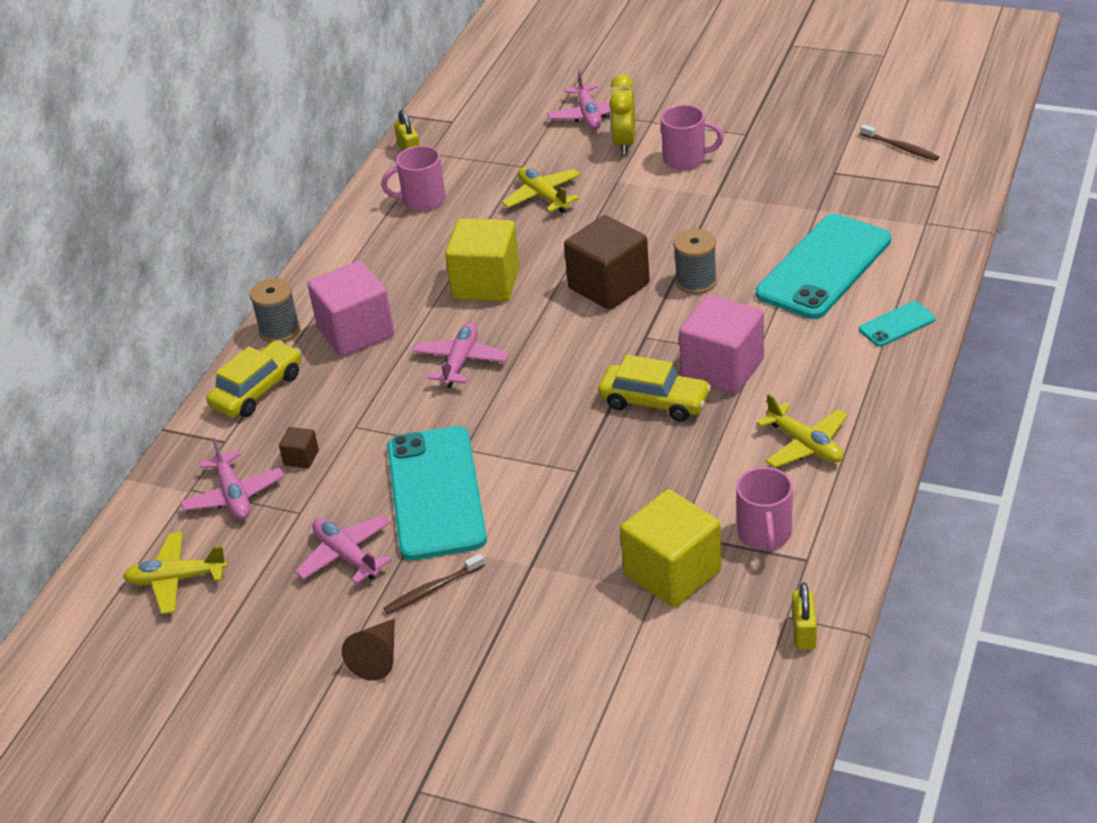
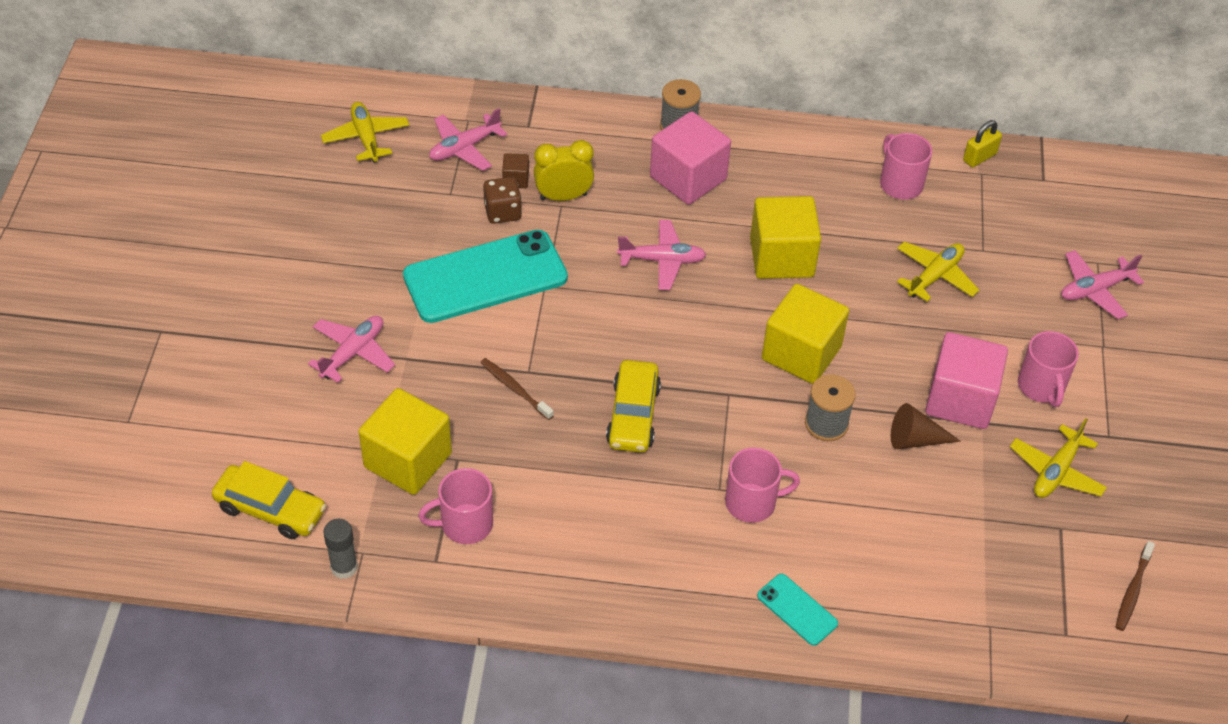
camera: 70 degrees right, 10 degrees up
(257, 390) = (596, 131): yellow car -> yellow car (270, 509)
(346, 472) = (502, 212): none -> brown dice
(346, 556) = (403, 234): pink plane -> pink plane (353, 353)
(377, 657) = (293, 278): brown cone -> brown cone (915, 439)
(432, 589) = (370, 298): brown toothbrush -> brown toothbrush (515, 389)
(609, 286) = (801, 353): brown cube -> yellow cube
(624, 143) = (1052, 329): yellow clock -> yellow clock (563, 196)
(722, 368) = (694, 463): pink cube -> pink cube (960, 399)
(775, 337) = (752, 502): none -> pink mug
(803, 632) = (344, 567): yellow padlock -> grey glue stick
(805, 445) = (592, 544): yellow plane -> yellow plane (1056, 471)
(824, 267) = (880, 534): turquoise phone -> none

